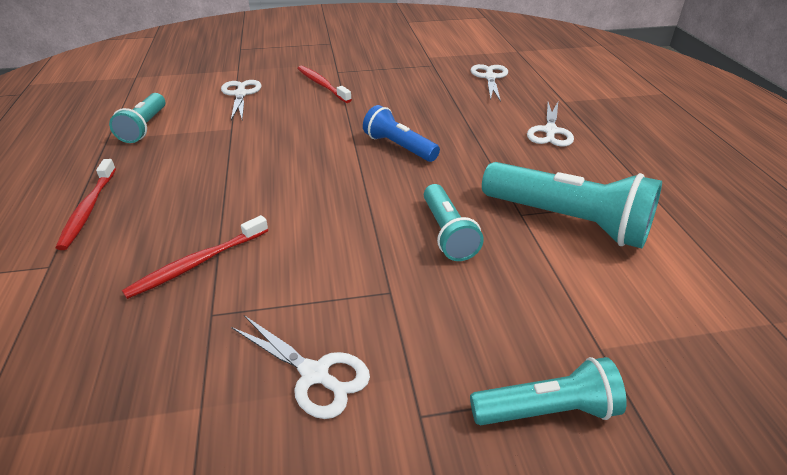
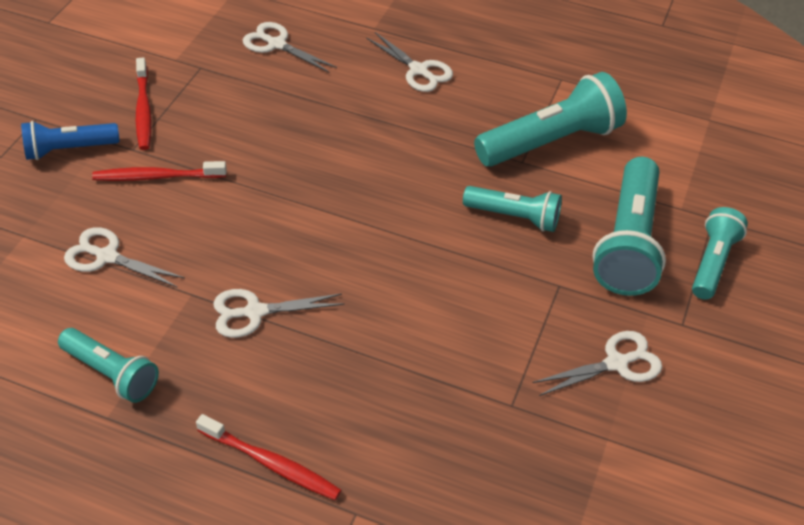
camera: 60 degrees left, 10 degrees up
(197, 263) = (435, 395): red toothbrush -> red toothbrush (143, 110)
(231, 154) = (255, 312): none -> white scissors
(398, 147) = (355, 180): blue flashlight -> blue flashlight (68, 149)
(497, 322) = (628, 243): none -> turquoise flashlight

